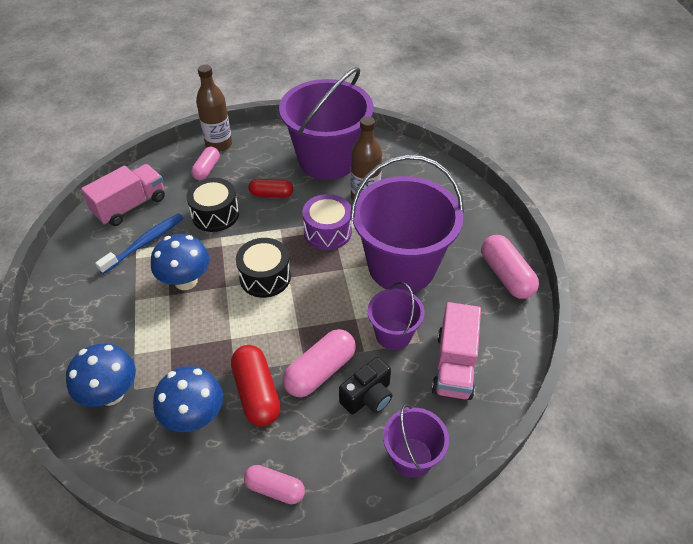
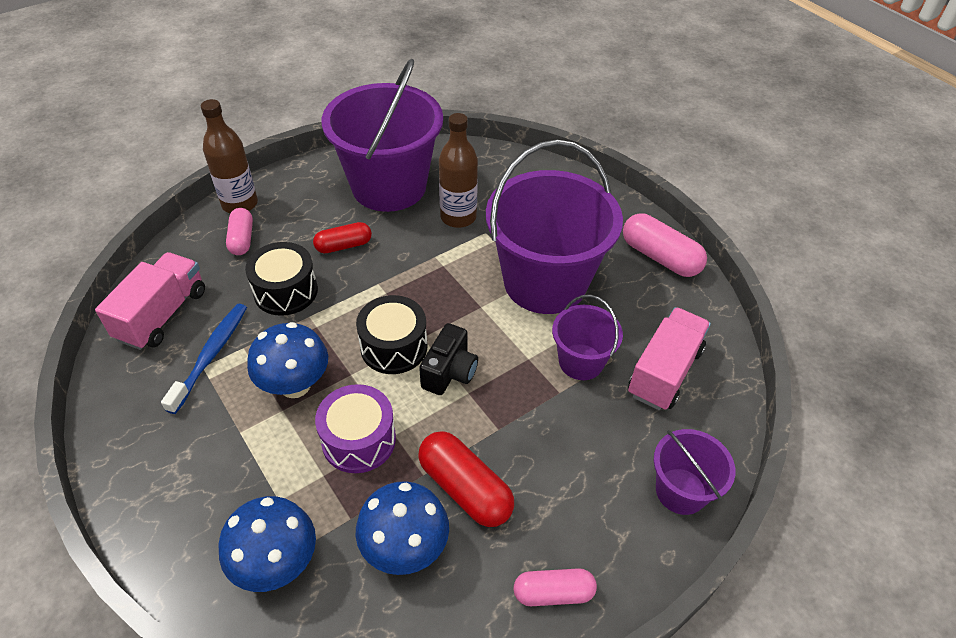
camera: 25 degrees left, 0 degrees up
(320, 371) = (524, 434): pink capsule -> none
(327, 232) = (438, 270): purple drum -> purple drum (359, 440)
(368, 397) = (594, 443): black camera -> black camera (449, 372)
(454, 365) = (664, 372): pink truck -> pink truck turned 135 degrees counterclockwise

